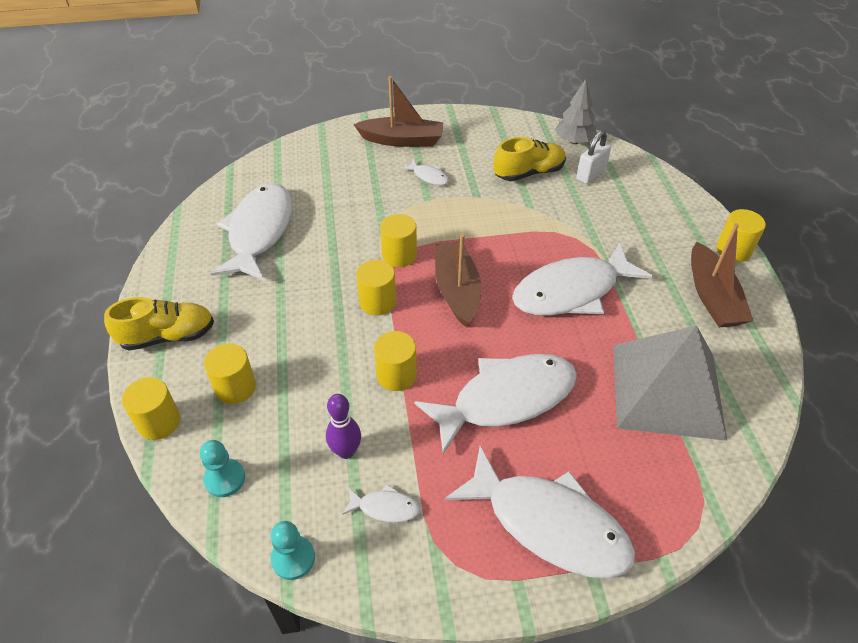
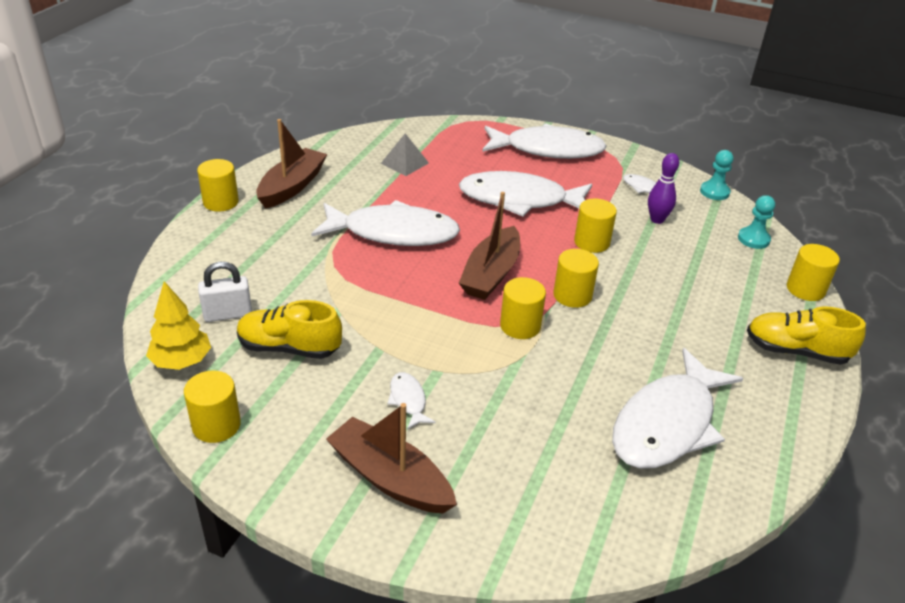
camera: 150 degrees left, 10 degrees down
(235, 387) = (734, 286): yellow cylinder -> yellow cylinder (216, 425)
(549, 524) = (548, 150): white fish -> white fish turned 120 degrees clockwise
(574, 141) = (181, 361): grey tree -> yellow tree
(667, 390) = (404, 163): grey pyramid -> grey pyramid, size x0.43

